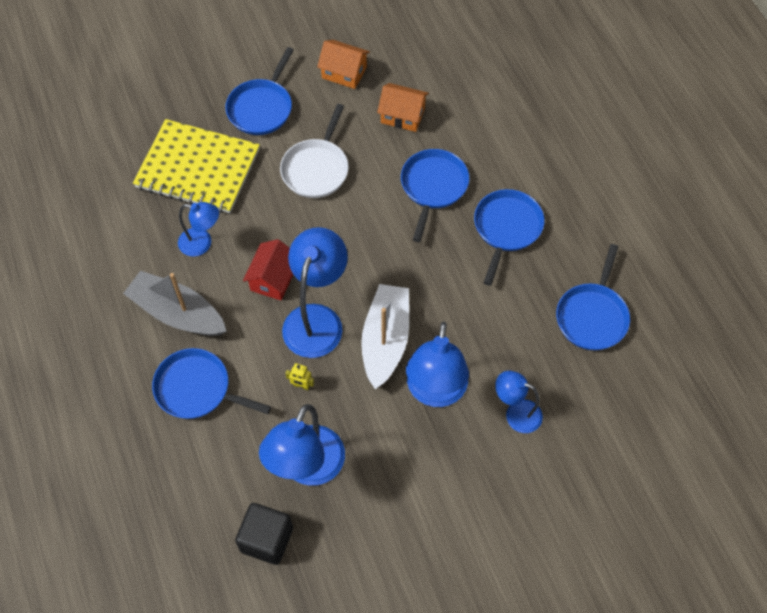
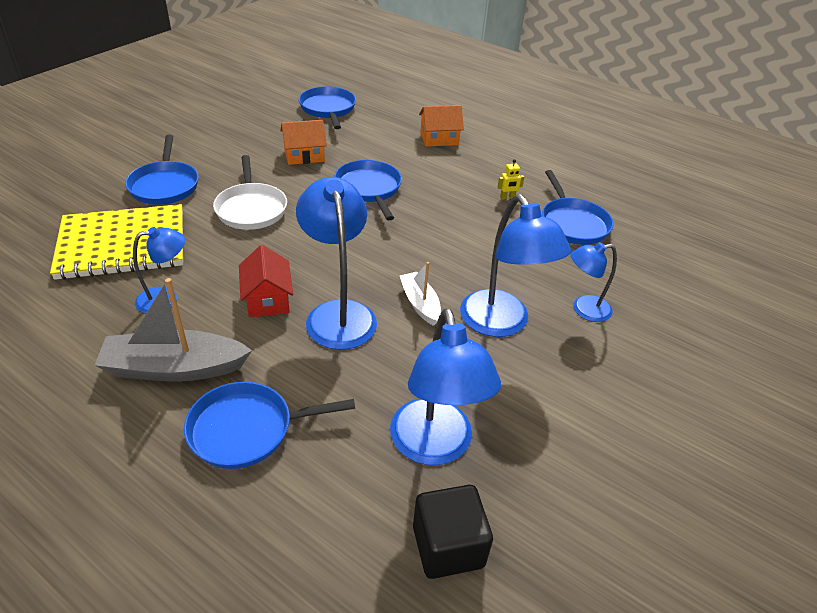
camera: 35 degrees left, 20 degrees down
(301, 386) = (367, 374): yellow robot -> yellow robot (507, 197)
(344, 72) = (230, 145): orange house -> orange house (439, 139)
(385, 340) = (420, 304): white boat -> white boat, size x0.58
(506, 228) = (453, 194): blue pan -> blue pan (328, 109)

